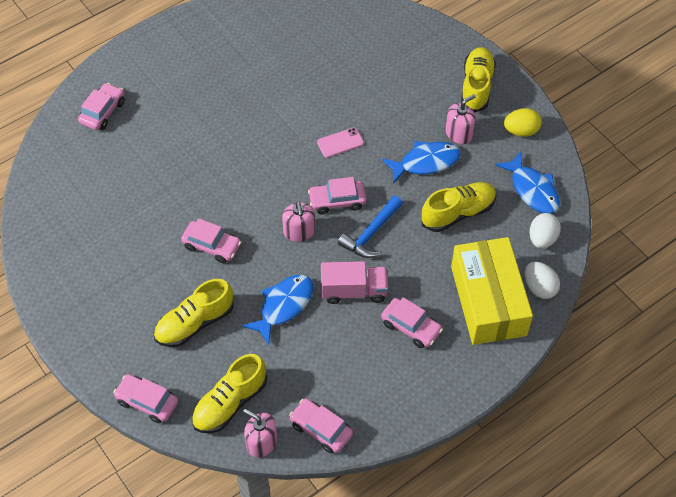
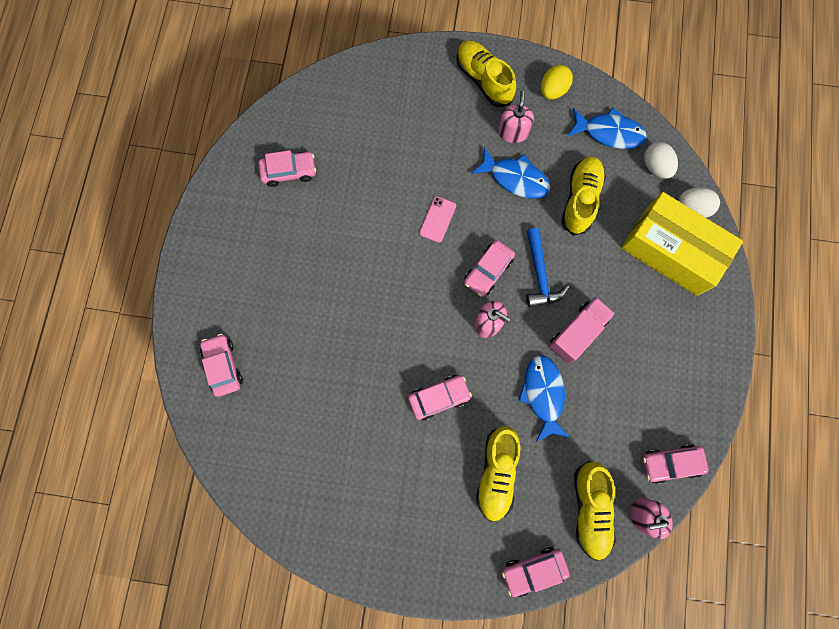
camera: 45 degrees left, 20 degrees up
(411, 327) = (644, 322): pink car -> pink car (289, 172)
(425, 162) = (515, 178): blue fish -> blue fish turned 90 degrees clockwise

